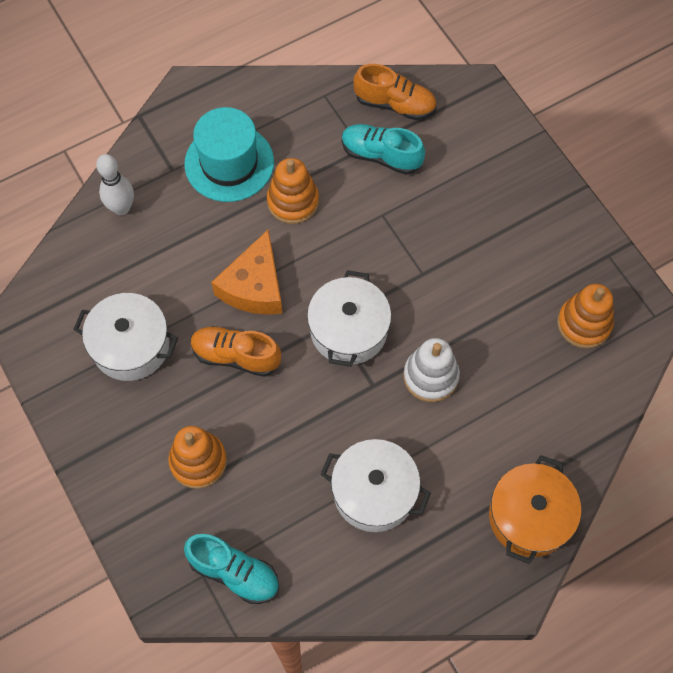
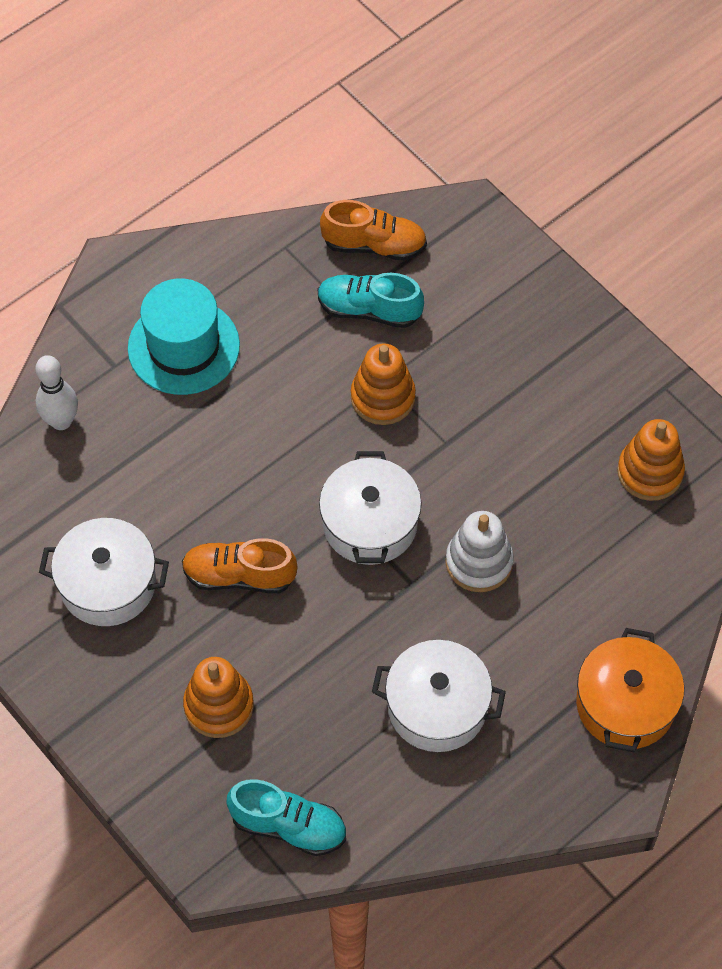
camera: 10 degrees left, 5 degrees down
(254, 286) = (245, 490): orange cheese -> none
(293, 201) = (272, 381): orange stacking toy -> orange stacking toy (383, 397)

